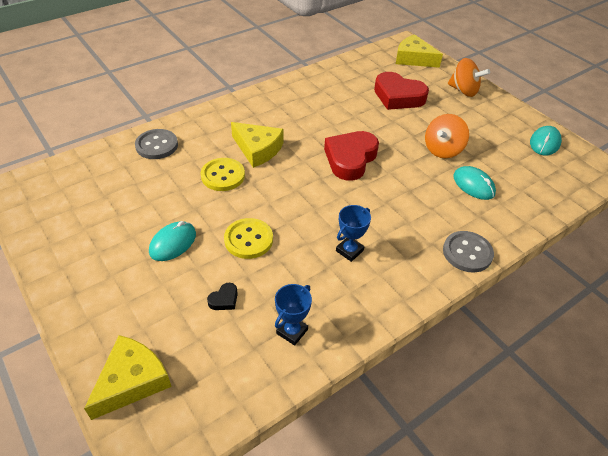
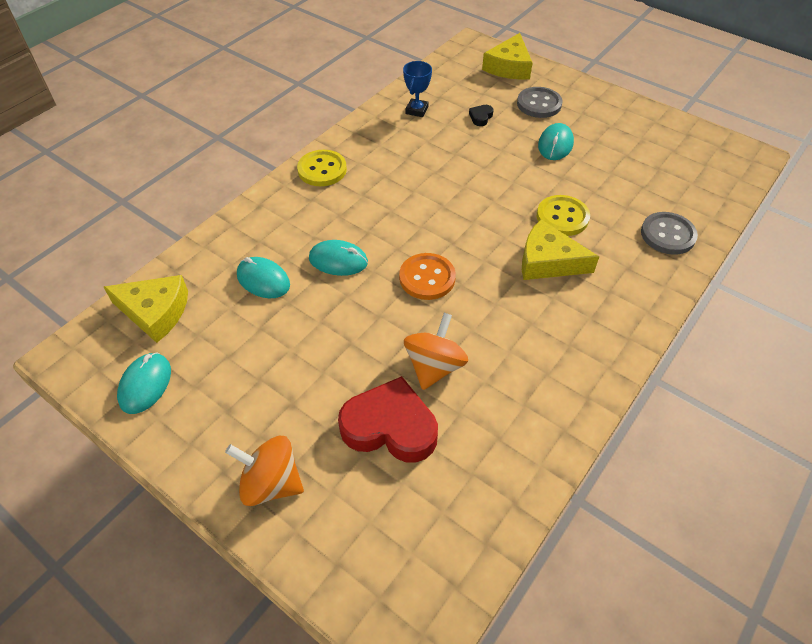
camera: 165 degrees right, 5 degrees up
(248, 239) = (490, 162): yellow button -> yellow button (322, 170)
(349, 251) = (392, 174): blue trophy -> none
(350, 159) = (427, 278): red heart -> orange button
(413, 59) = (381, 569): yellow cheese -> yellow cheese (155, 312)
(414, 185) = (338, 261): none -> turquoise mouse
(442, 150) = (305, 327): orange spinning top -> orange spinning top (434, 366)
(467, 253) = (274, 198): grey button -> grey button (539, 104)

